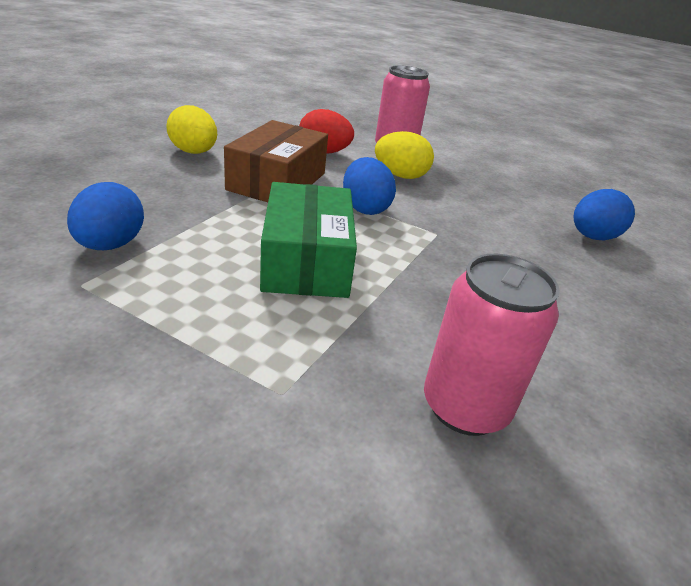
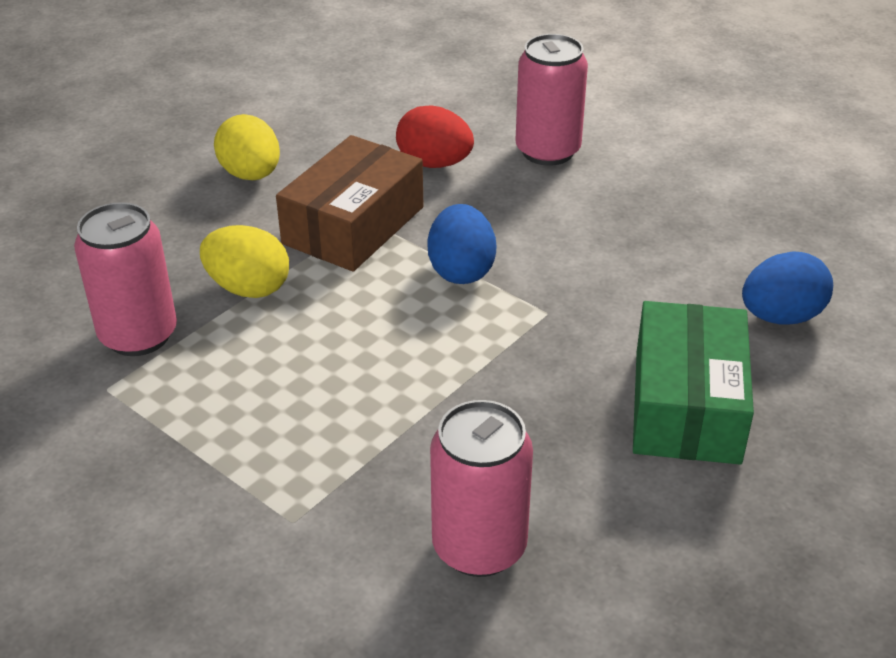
camera: 15 degrees right, 5 degrees up
(111, 245) = (138, 335): blue egg -> pink can
(306, 260) = (359, 357): green box -> green box (686, 405)
(400, 176) = (536, 206): yellow egg -> yellow egg (248, 288)

